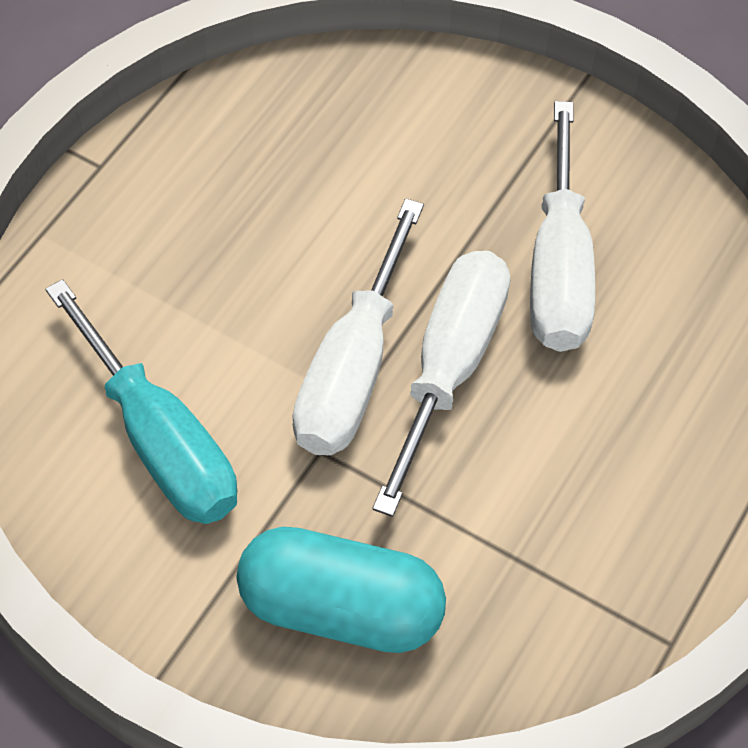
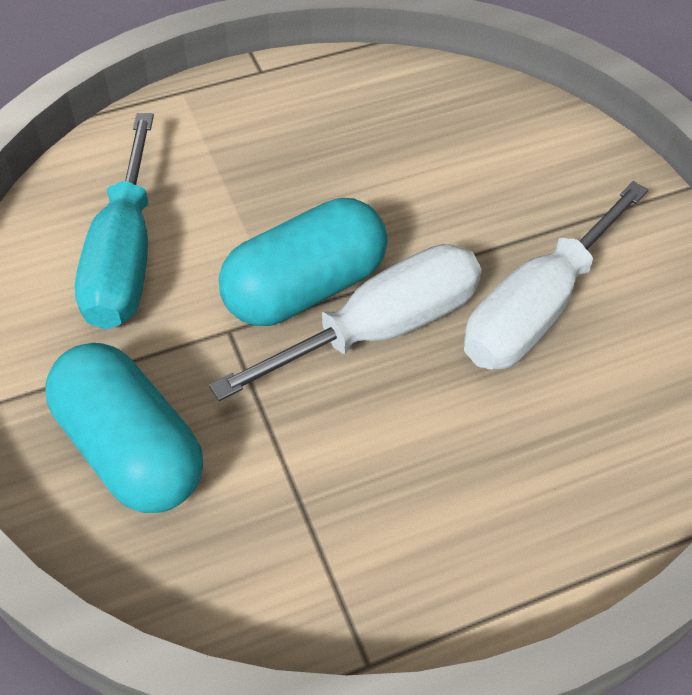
camera: 40 degrees right, 5 degrees down
(352, 369) = (305, 288): white screwdriver -> turquoise capsule

